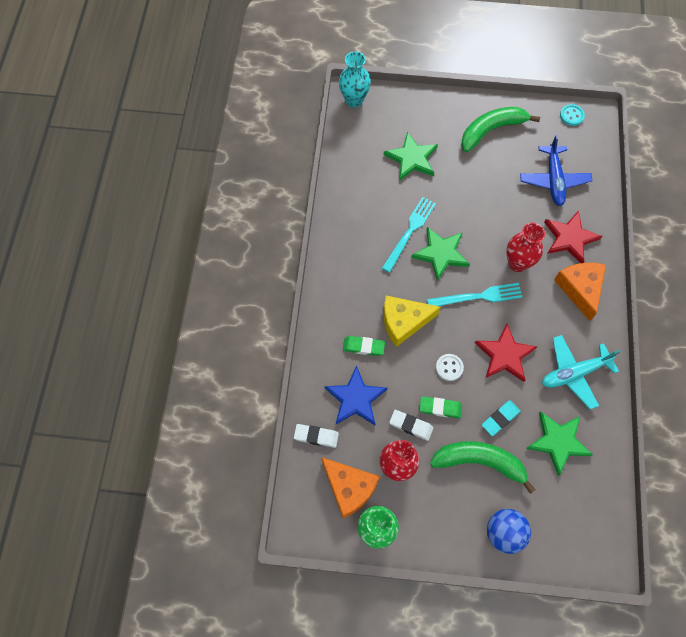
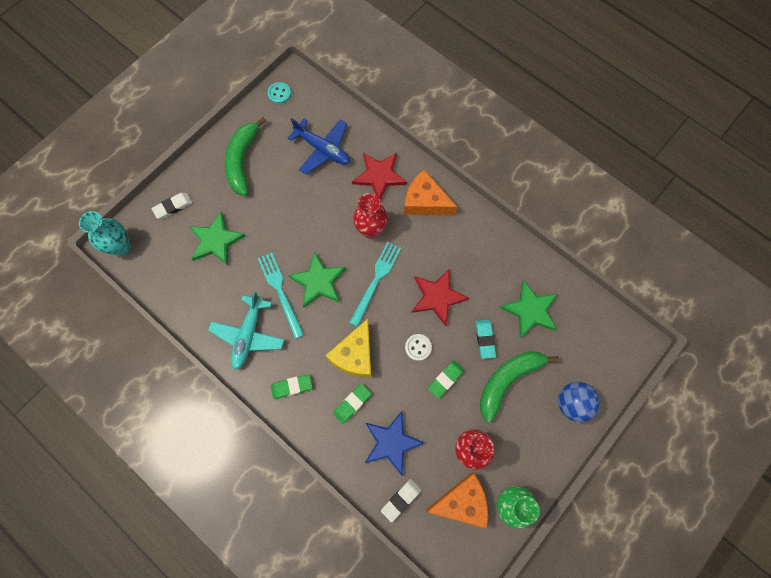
camera: 55 degrees left, 5 degrees up
(342, 292) = (292, 387): none -> green eraser
(411, 426) = (444, 413): white eraser -> white eraser (173, 207)
(574, 373) = (487, 258): turquoise plane -> turquoise plane (248, 335)

